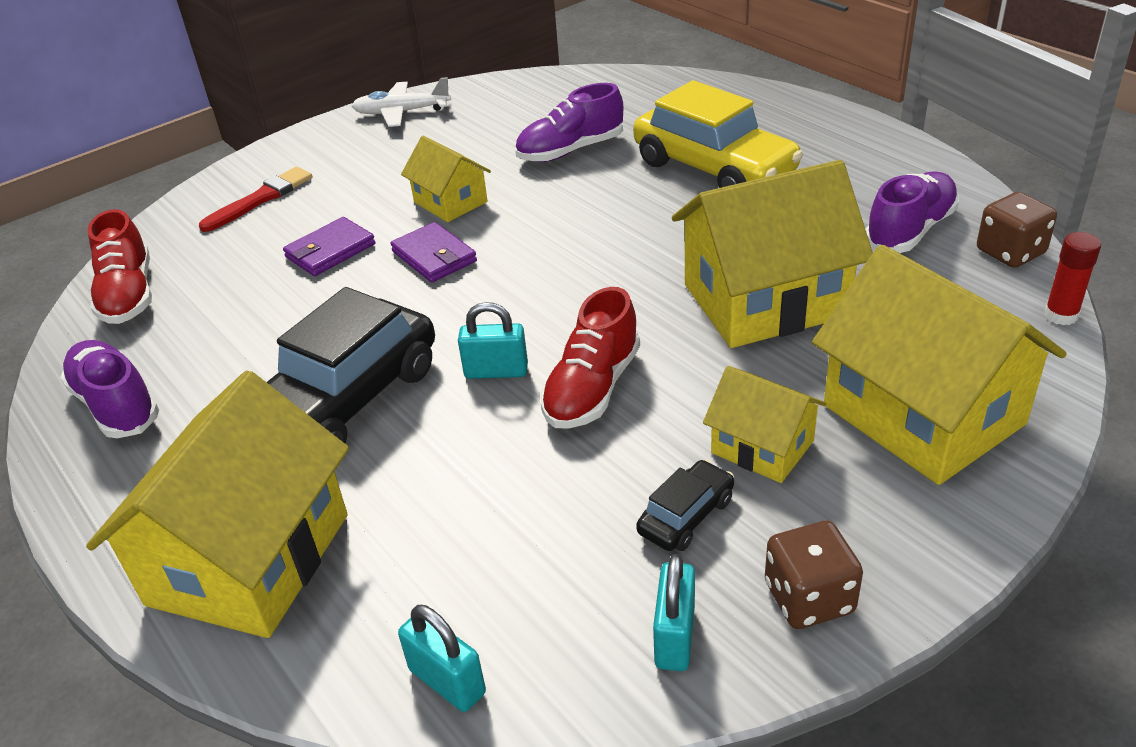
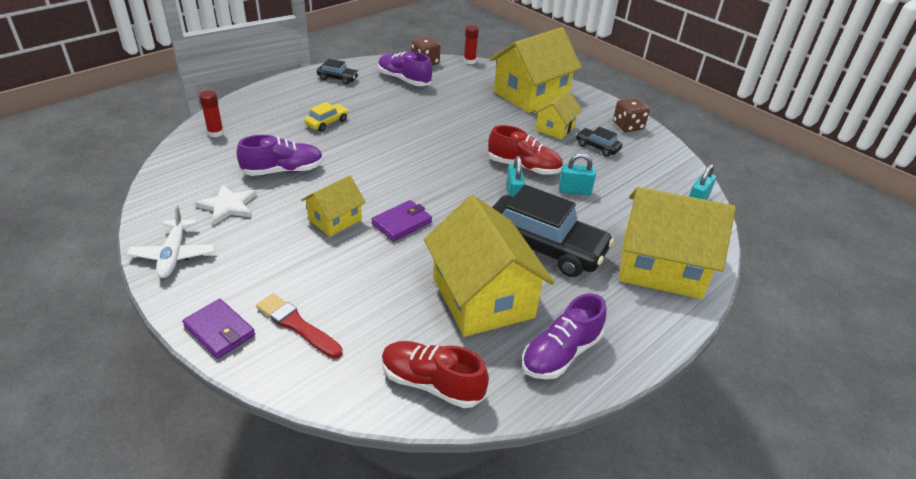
camera: 100 degrees left, 0 degrees up
(129, 295) = (431, 383): red shoe -> red shoe turned 135 degrees counterclockwise
(330, 251) = (386, 272): purple wallet -> purple wallet (219, 331)
(489, 127) = (228, 206): none -> white star
(570, 151) = (283, 171): purple shoe -> purple shoe turned 75 degrees counterclockwise
(663, 91) = (216, 133): none -> red glue stick
(675, 637) = (655, 152): turquoise padlock -> turquoise padlock (574, 190)
(714, 168) = (327, 122): yellow car -> yellow car, size x0.45
(764, 300) = (456, 119): yellow house -> yellow house (482, 297)
(879, 161) = (338, 78): none -> black car

